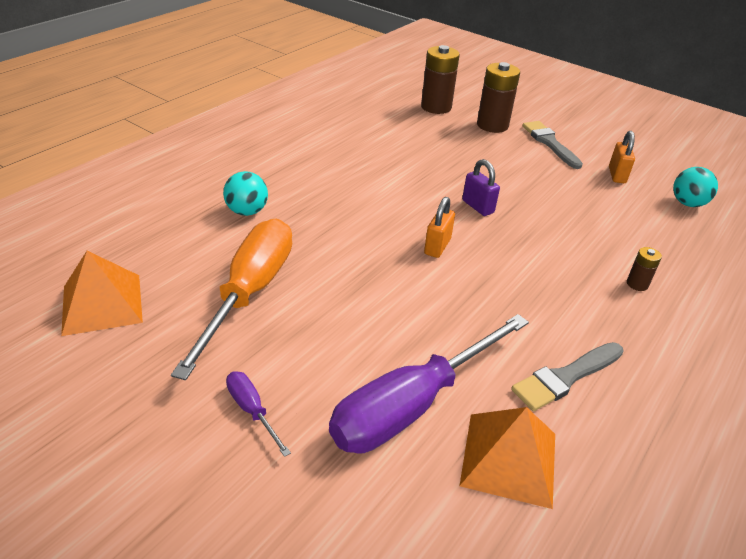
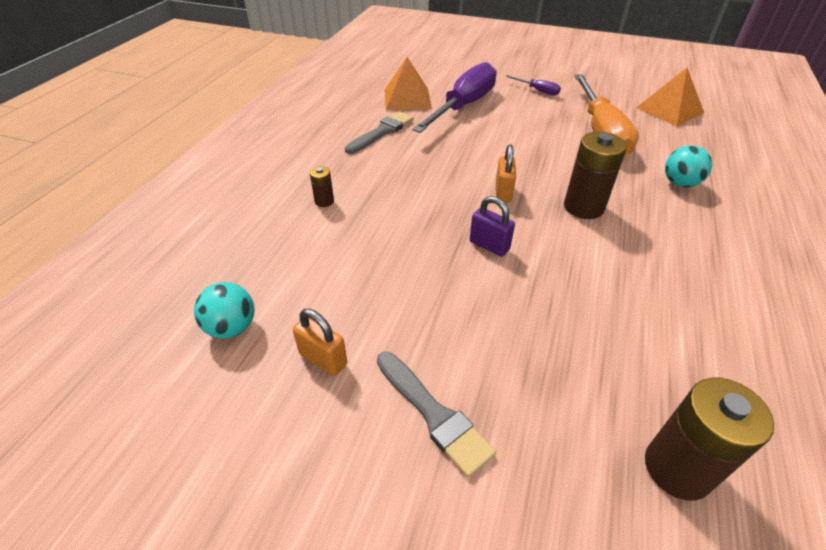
camera: 165 degrees right, 5 degrees up
(492, 125) = (547, 438): brown battery -> brown battery (583, 207)
(617, 175) = (323, 359): orange padlock -> orange padlock turned 45 degrees counterclockwise

